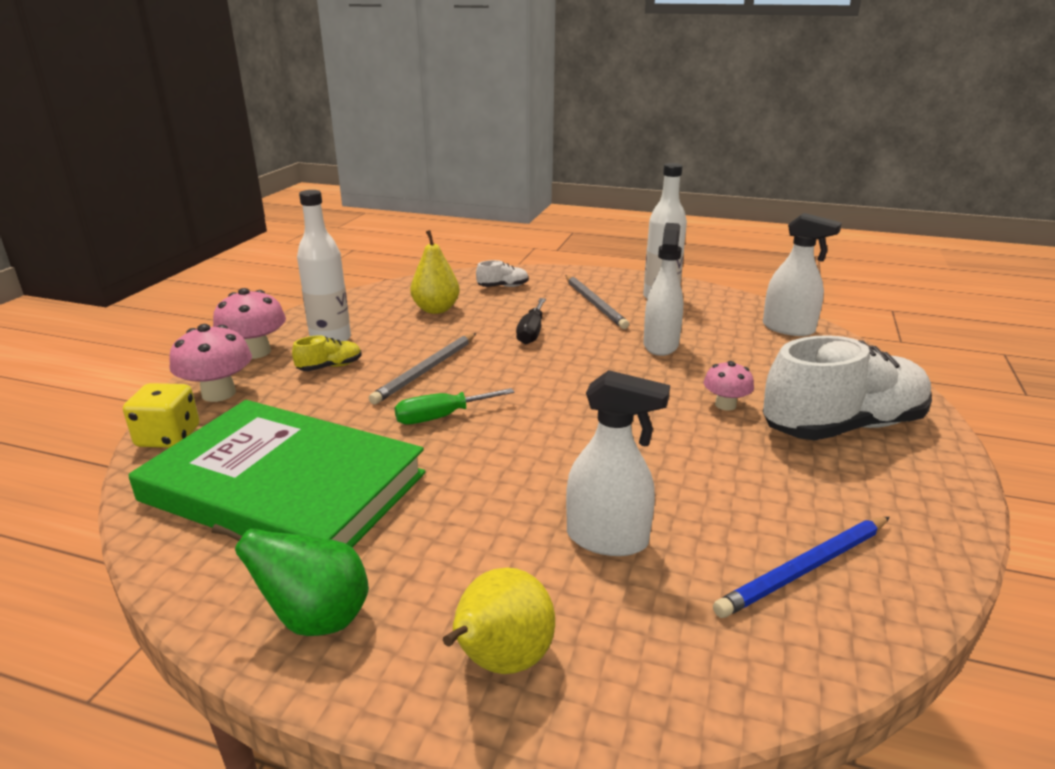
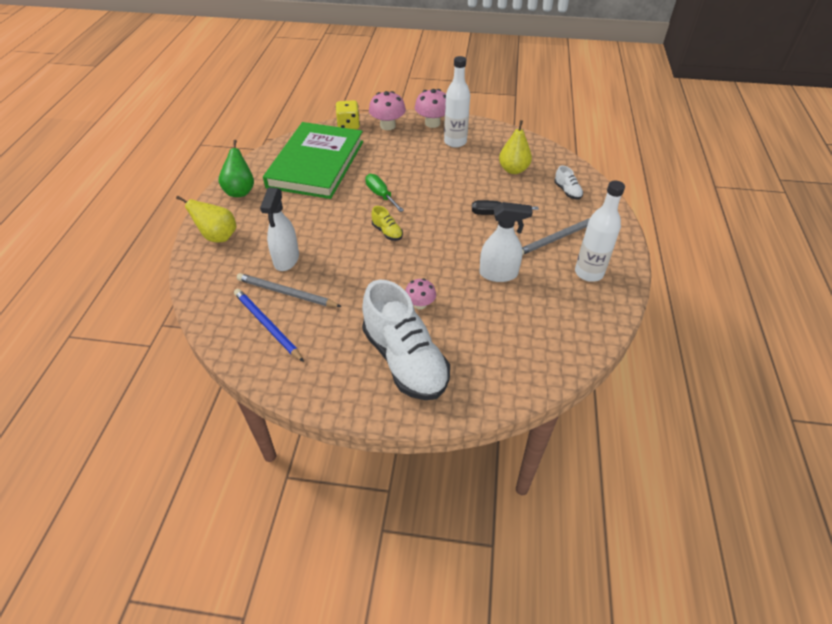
camera: 80 degrees right, 20 degrees up
(330, 367) = (423, 149): yellow shoe -> yellow shoe (387, 232)
(426, 370) = (429, 181): grey pencil -> grey pencil (286, 293)
(788, 329) = (559, 348): white spray bottle -> none

